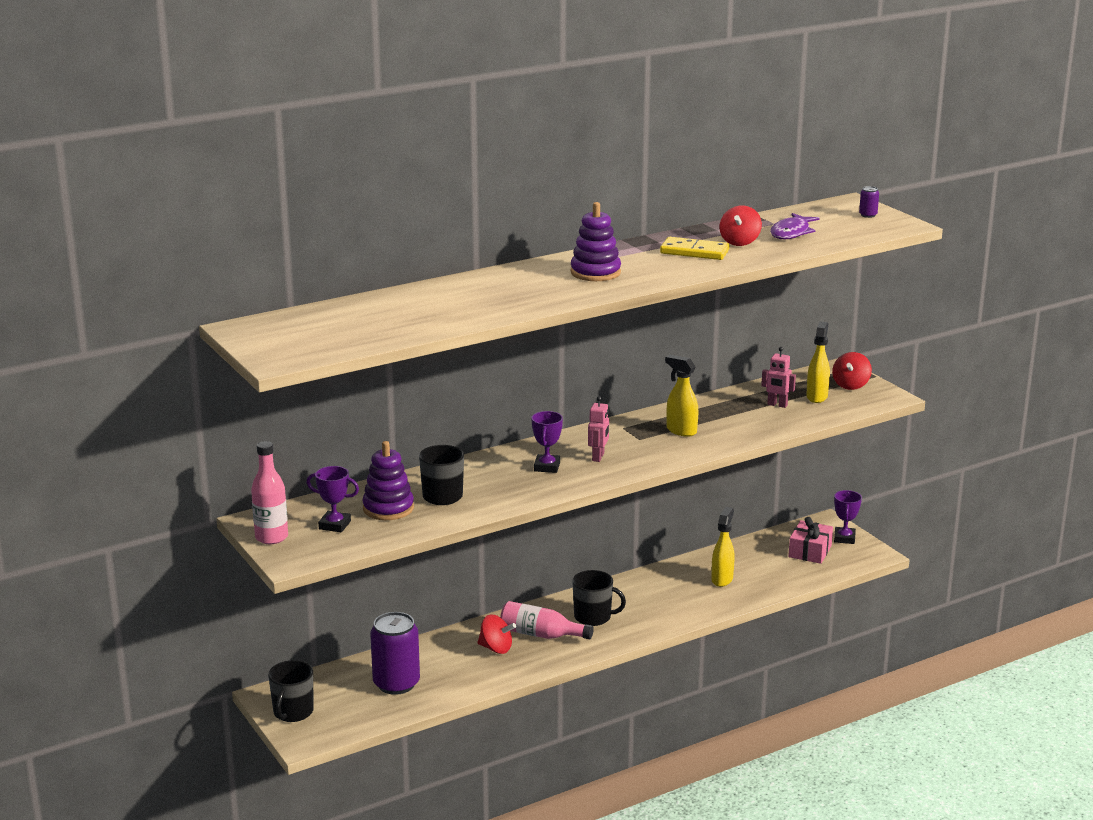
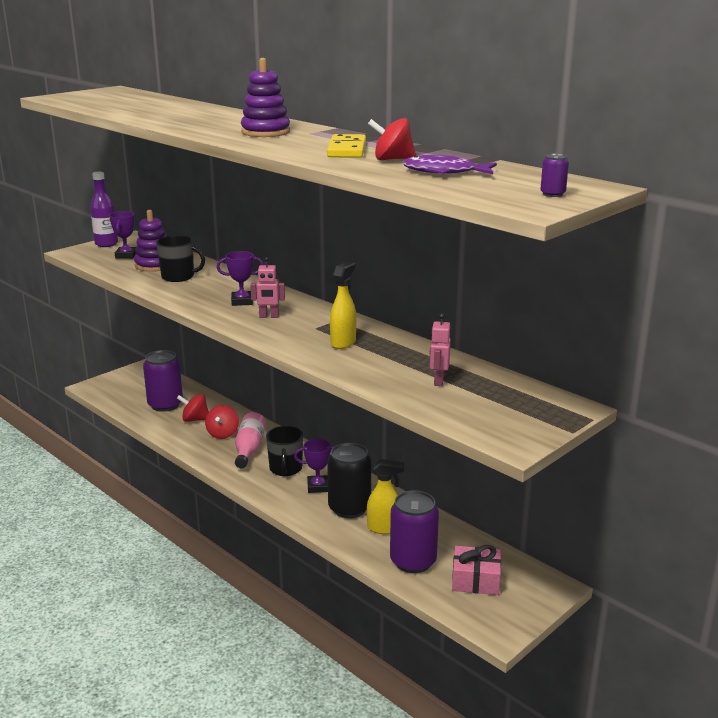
camera: 75 degrees right, 0 degrees up
(271, 537) = (106, 244): pink bottle -> purple bottle
(293, 712) = (125, 378): black mug -> none
(682, 591) = (349, 508): none -> black can
(776, 574) = (413, 561): none -> purple can
(817, 397) = (478, 400): yellow spray bottle -> none
(844, 538) = (523, 604): purple trophy -> purple trophy (318, 487)
(850, 385) = (529, 418): red spinning top -> red spinning top (195, 419)

